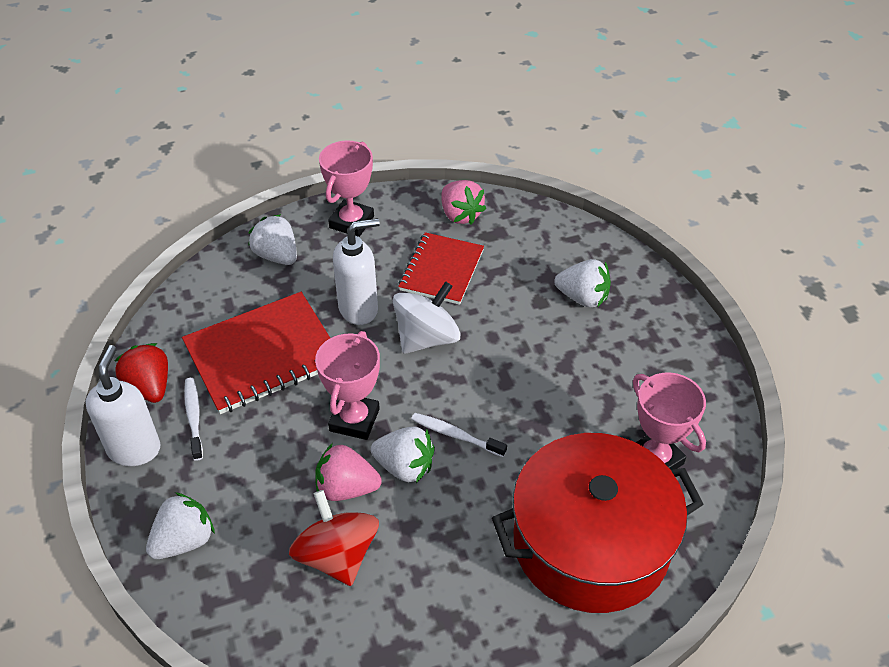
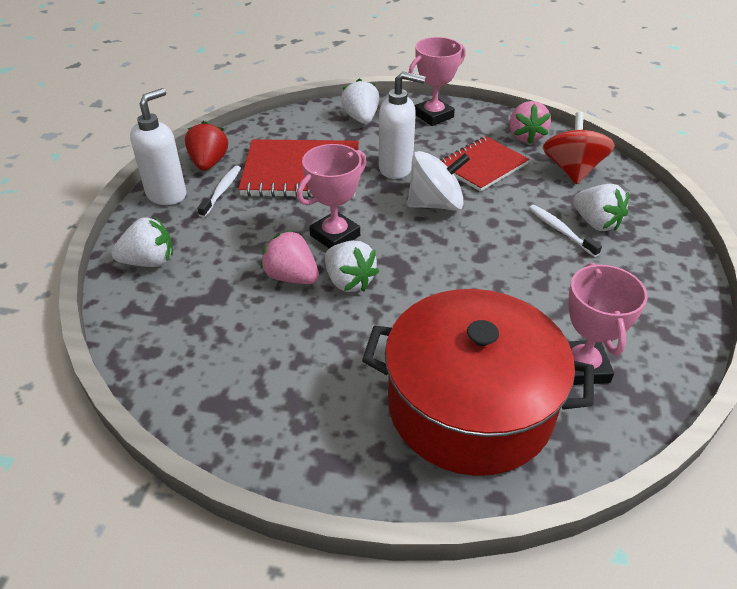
camera: 30 degrees right, 5 degrees down
(337, 555) = (247, 318): red spinning top -> red spinning top (572, 170)
(455, 435) = (408, 276): white toothbrush -> white toothbrush (560, 230)

